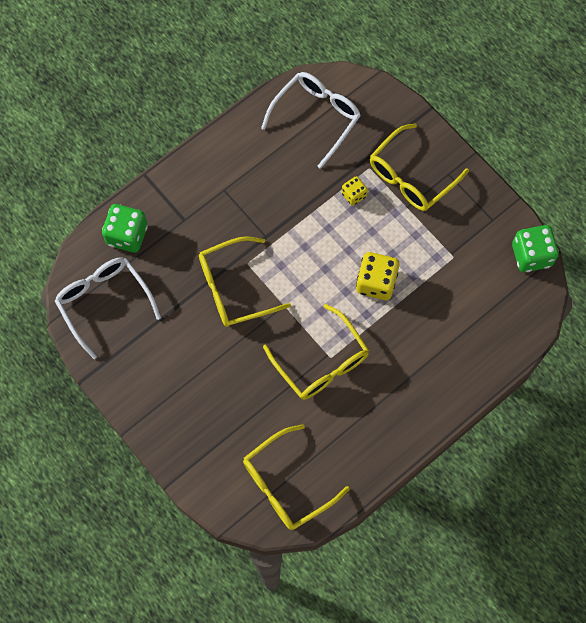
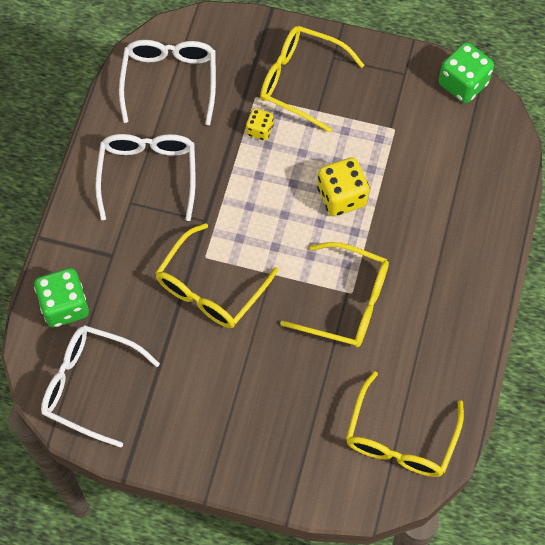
camera: 35 degrees left, 5 degrees down
(251, 177) = (148, 174): none -> white glasses
(411, 177) = (300, 81): yellow glasses -> yellow glasses turned 105 degrees clockwise

